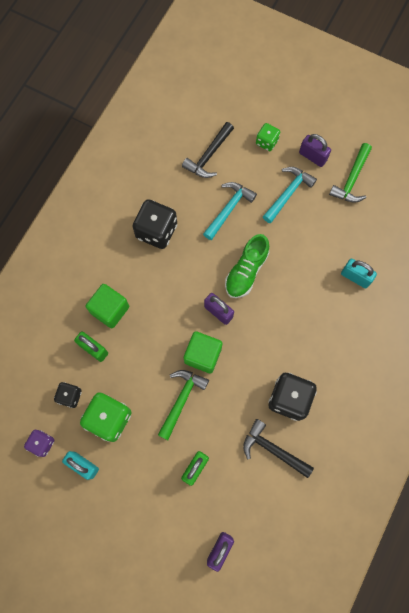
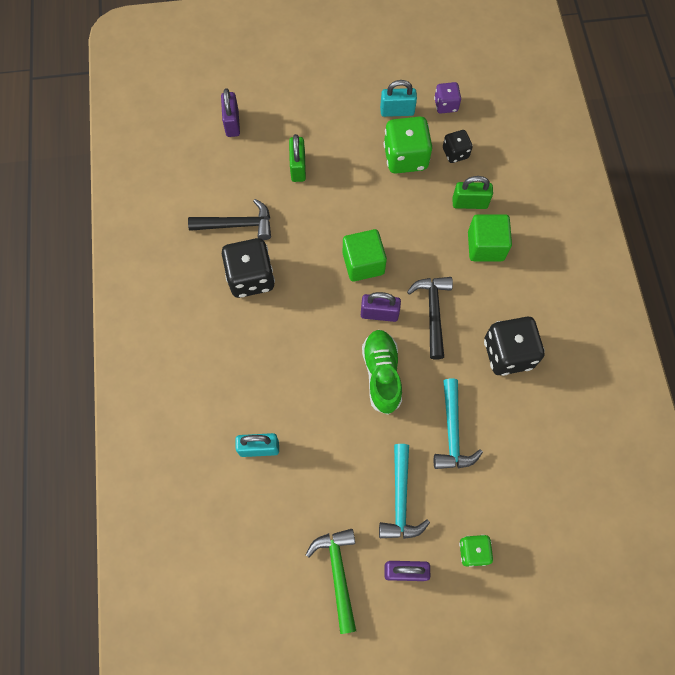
camera: 145 degrees right, 5 degrees down
(181, 400) = (352, 212): green hammer -> none
(209, 155) = (525, 483): black hammer -> black hammer (433, 312)

